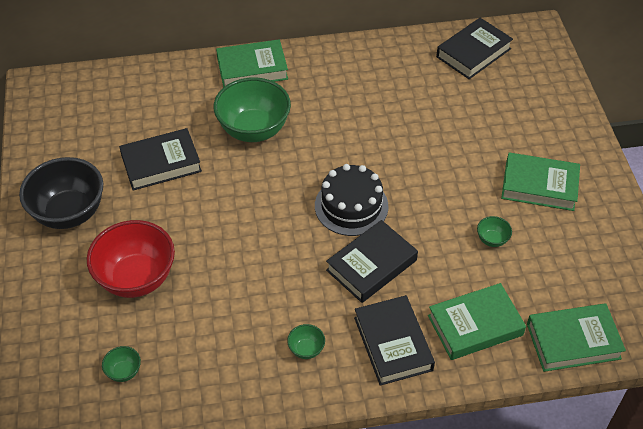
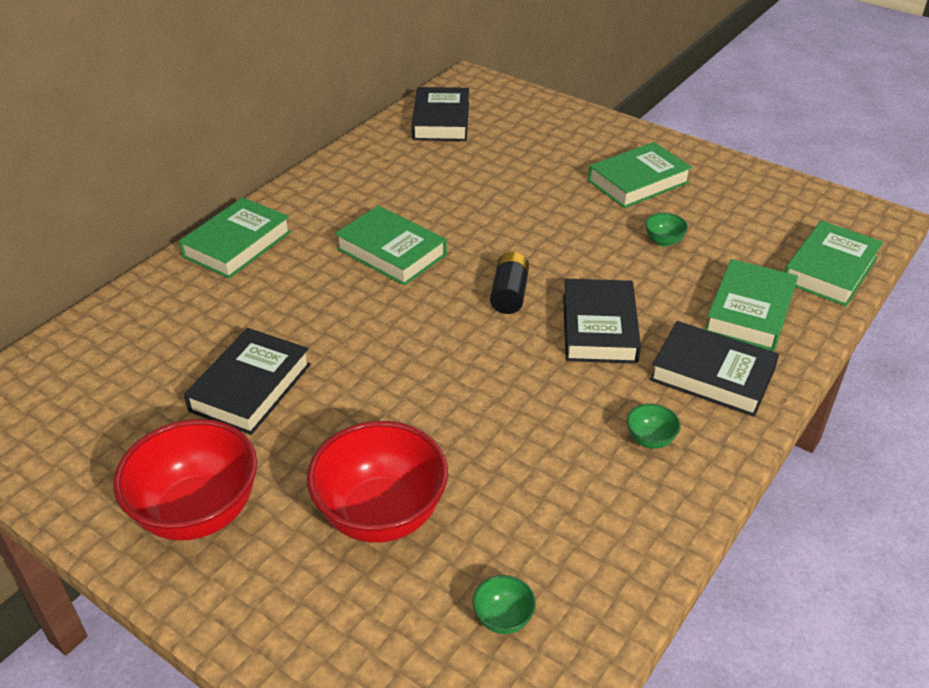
camera: 45 degrees left, 10 degrees down
(69, 213) = (198, 513): black bowl -> red bowl
(254, 130) = (316, 293): green bowl -> none
(323, 131) = (391, 252): none -> green book
(351, 206) = (509, 294): black cake -> black battery

